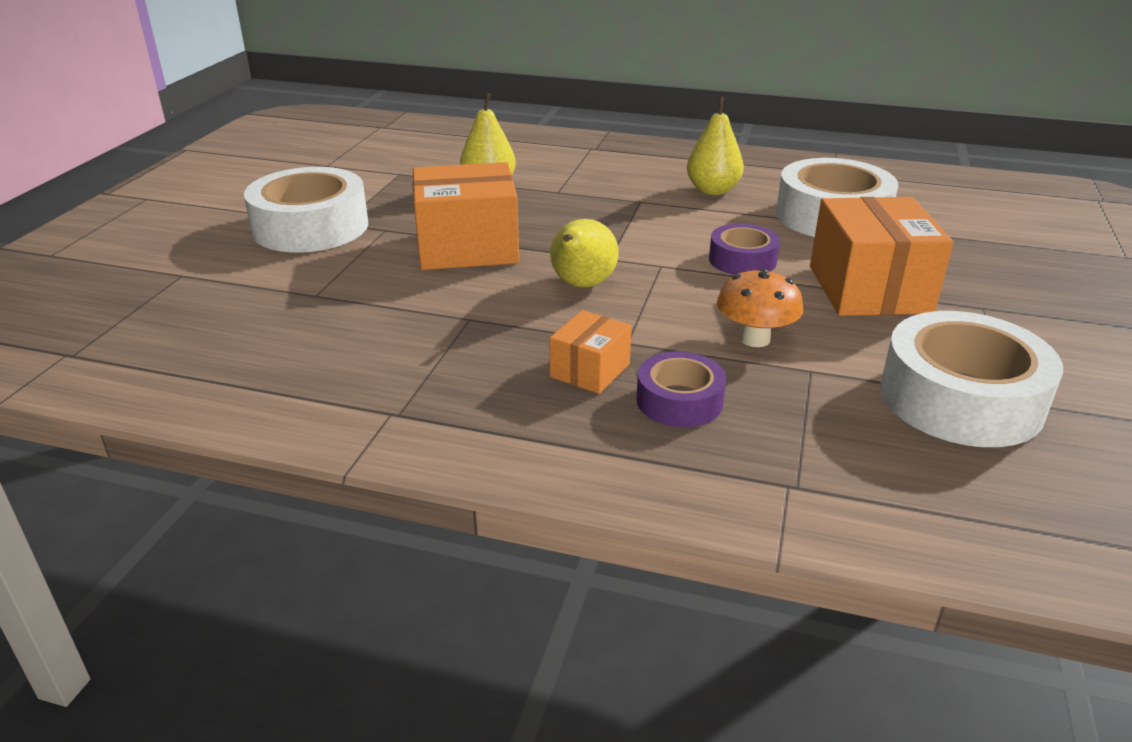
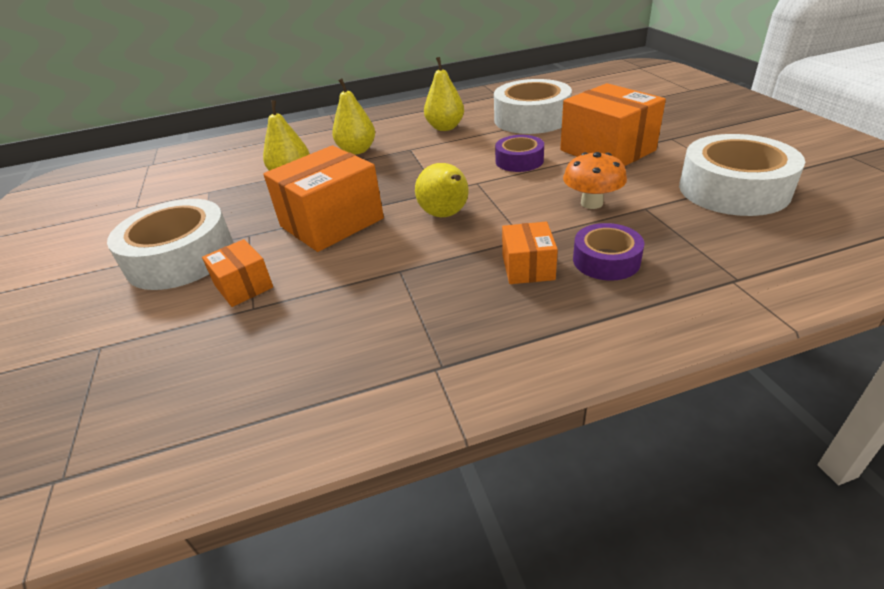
camera: 30 degrees left, 5 degrees up
(328, 273) = (243, 286): none -> orange box
(584, 182) = (357, 150): none -> yellow pear

